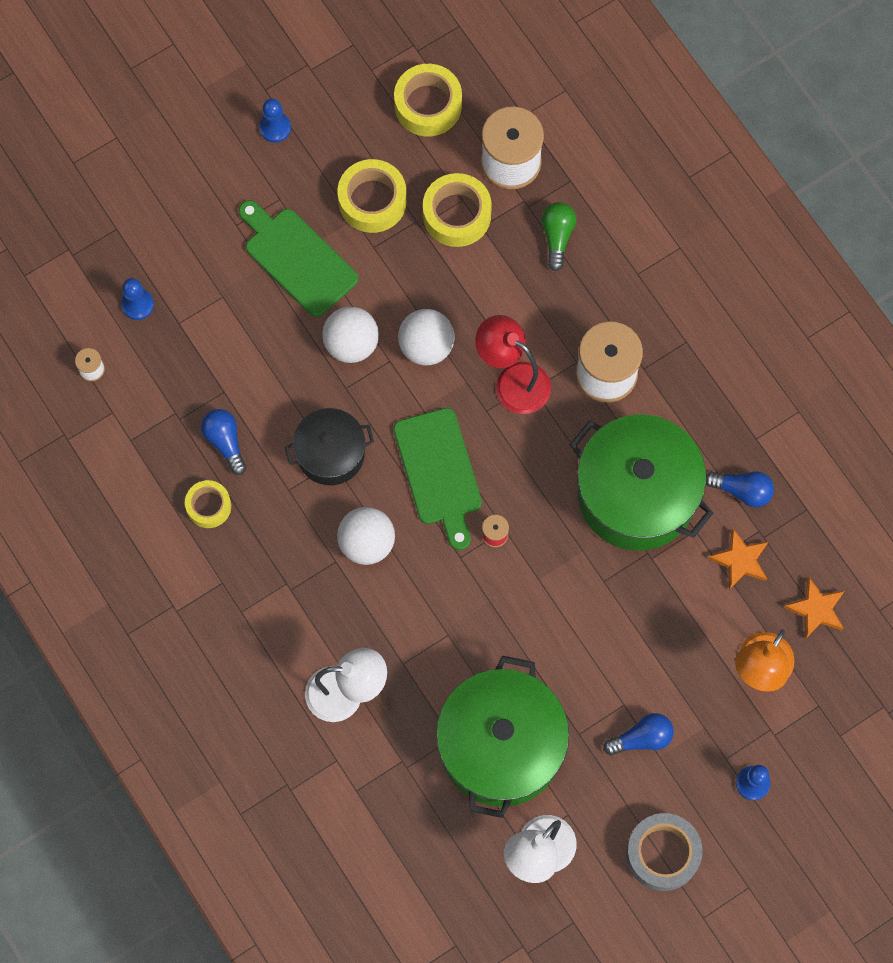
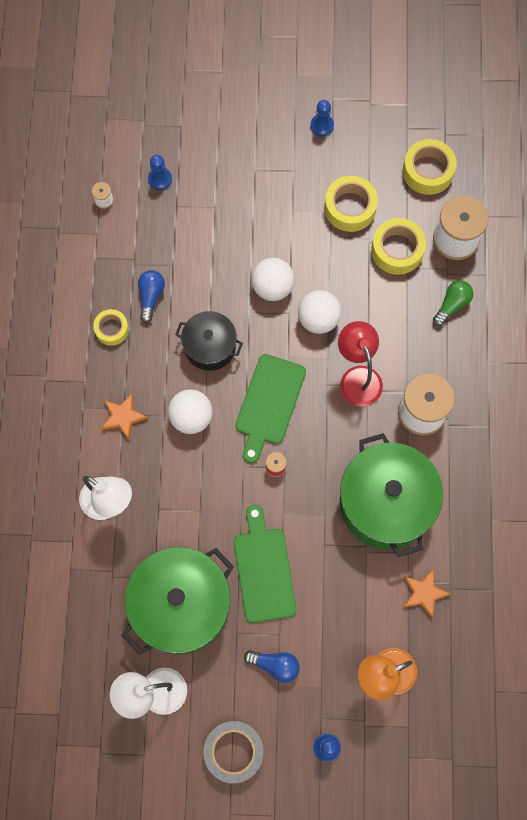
camera: 35 degrees right, 0 degrees up
(297, 259) = (277, 213): green cutting board -> green cutting board (264, 570)
(742, 491) = (457, 548): blue light bulb -> none
(816, 609) = (452, 661): orange star -> orange star (123, 417)

